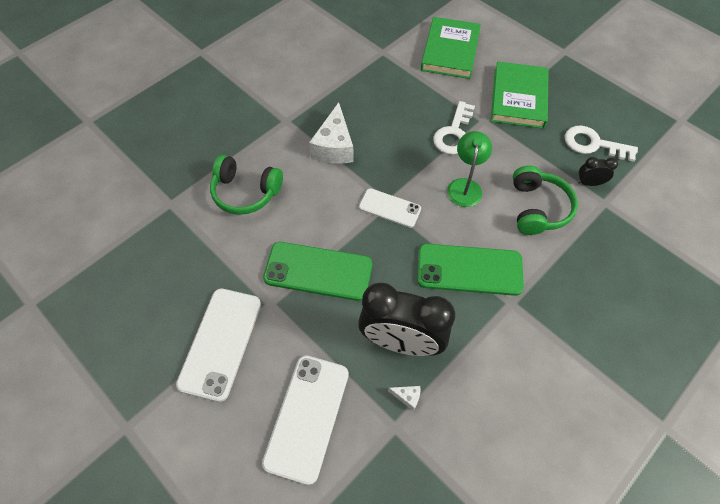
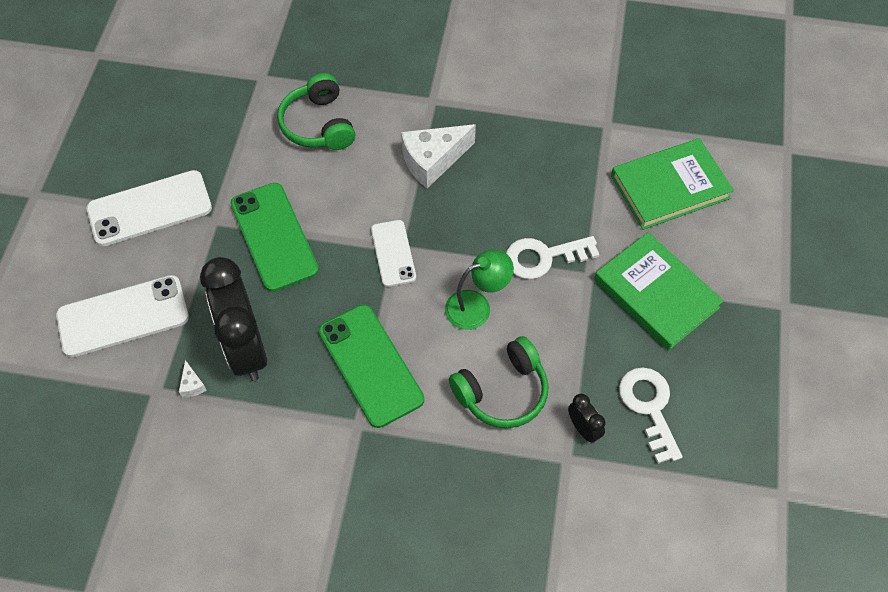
camera: 55 degrees right, 0 degrees up
(518, 98) = (656, 294): green book -> green book turned 75 degrees clockwise

